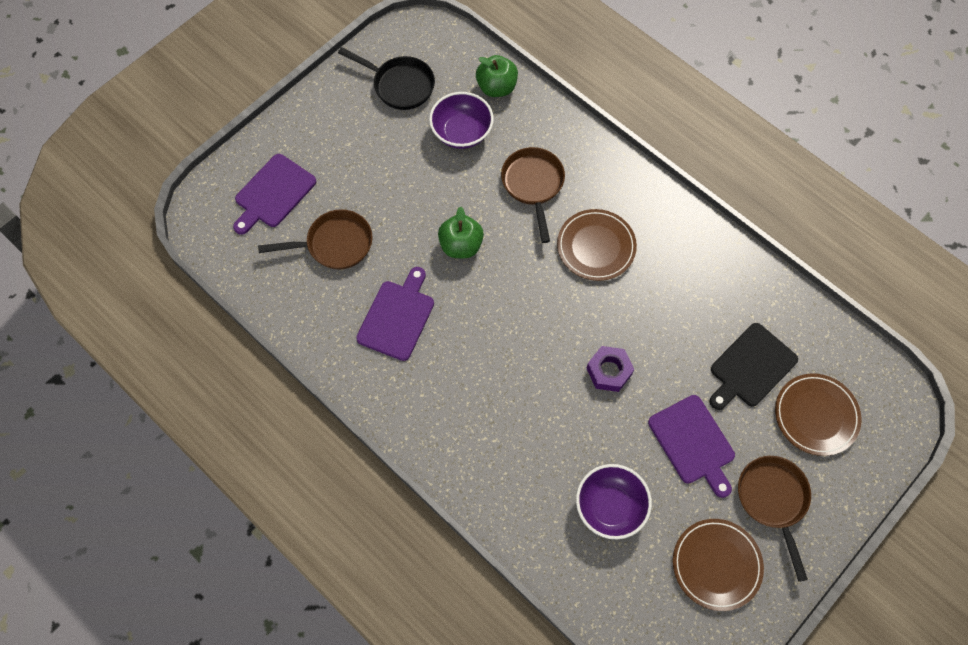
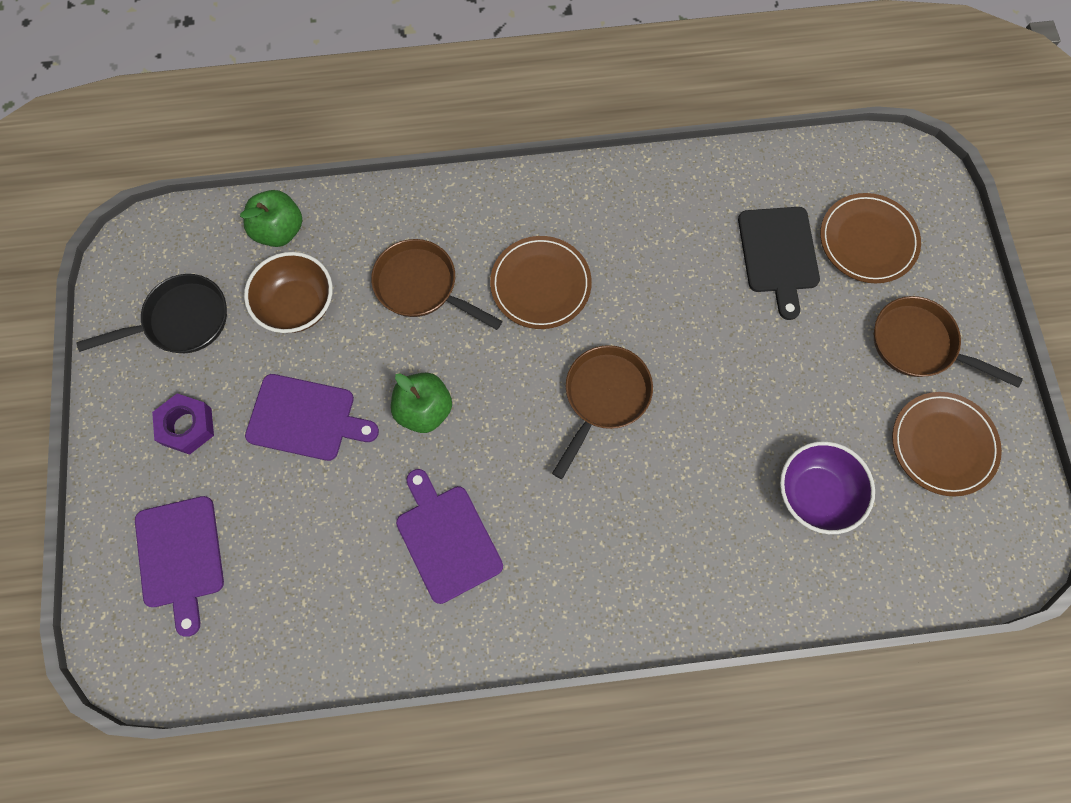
camera: 50 degrees left, 5 degrees up
(334, 244) = (304, 538): brown pan -> brown pan (604, 398)
(461, 132) = (297, 305): purple bowl -> brown bowl
(609, 371) = (679, 381): purple nut -> purple nut (187, 426)
(693, 443) = (811, 366): purple cutting board -> purple cutting board (306, 418)

